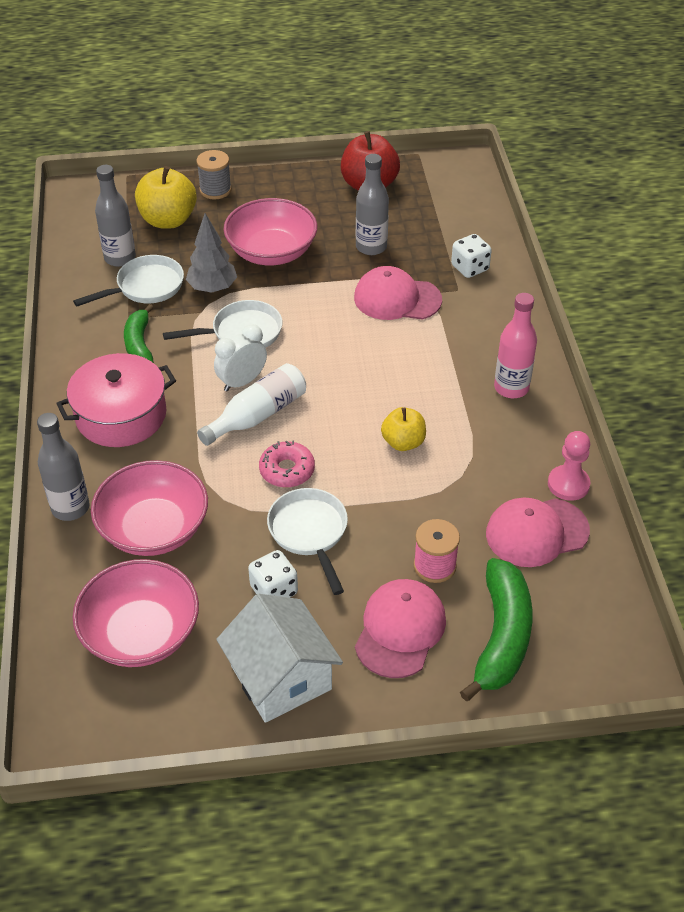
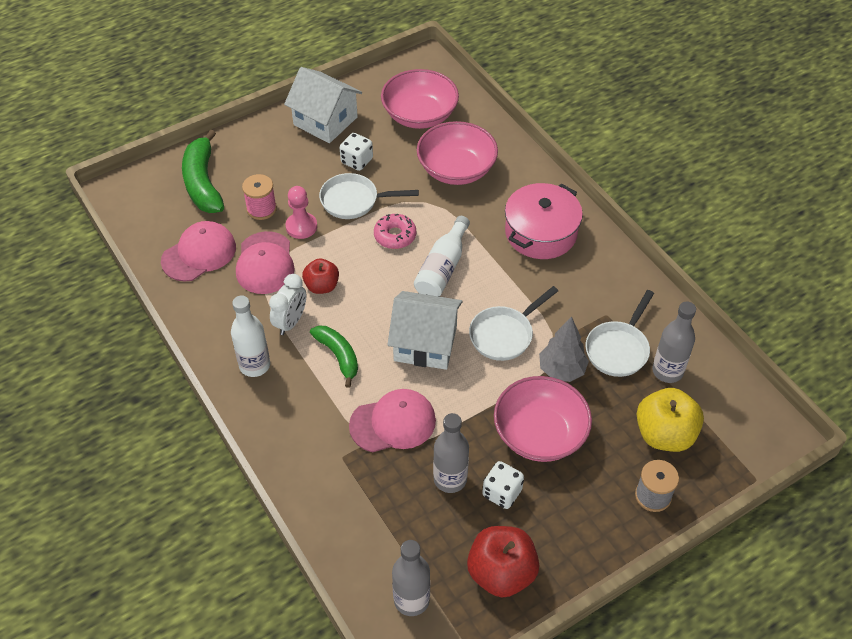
camera: 155 degrees right, 5 degrees up
(70, 508) = (519, 163): grey bottle -> grey bottle (411, 600)
(139, 344) = (576, 293): green banana -> green banana (338, 356)
(242, 382) = (473, 291): white clock -> white clock (291, 322)
(310, 533) = (354, 201): white pan -> white pan turned 135 degrees clockwise
(325, 351) = (425, 343): none -> white house
(400, 630) = (267, 166): pink cap -> pink cap (265, 263)
(403, 442) = (322, 286): yellow apple -> red apple
(470, 268) = (341, 490): white dice -> white dice (502, 493)
(511, 388) = (254, 365): pink bottle -> white bottle
(568, 484) = (185, 297): pink pawn -> pink pawn (301, 226)

